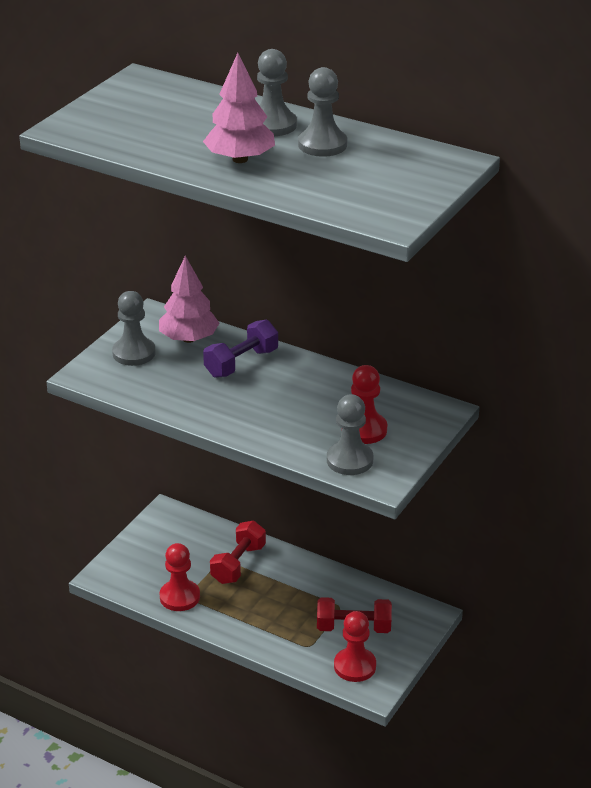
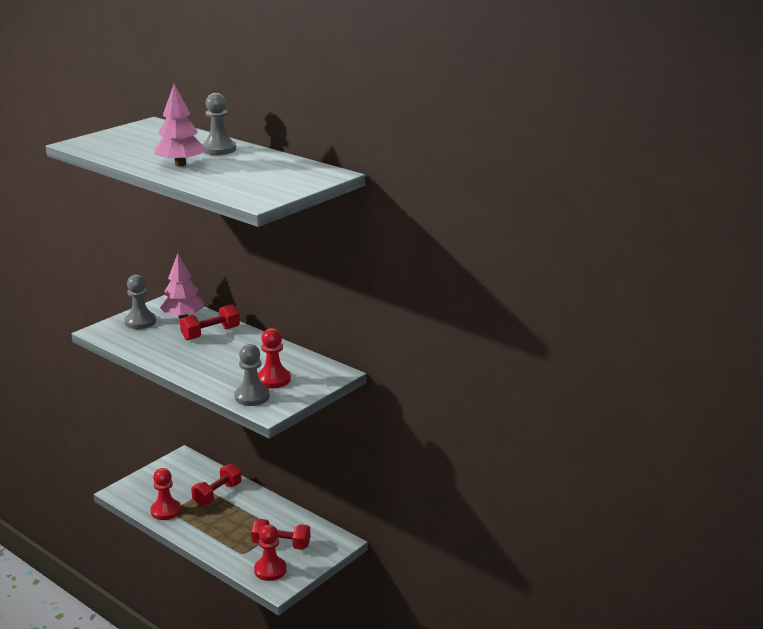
camera: 10 degrees right, 10 degrees down
(241, 363) = (210, 333): purple dumbbell -> red dumbbell
(322, 145) = (244, 161): grey pawn -> none

